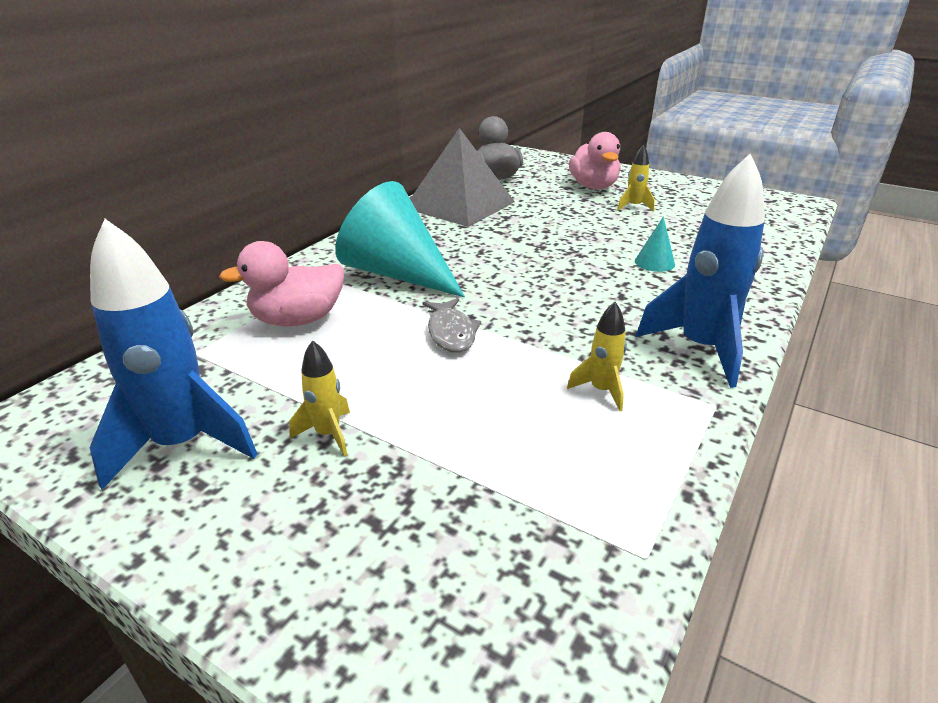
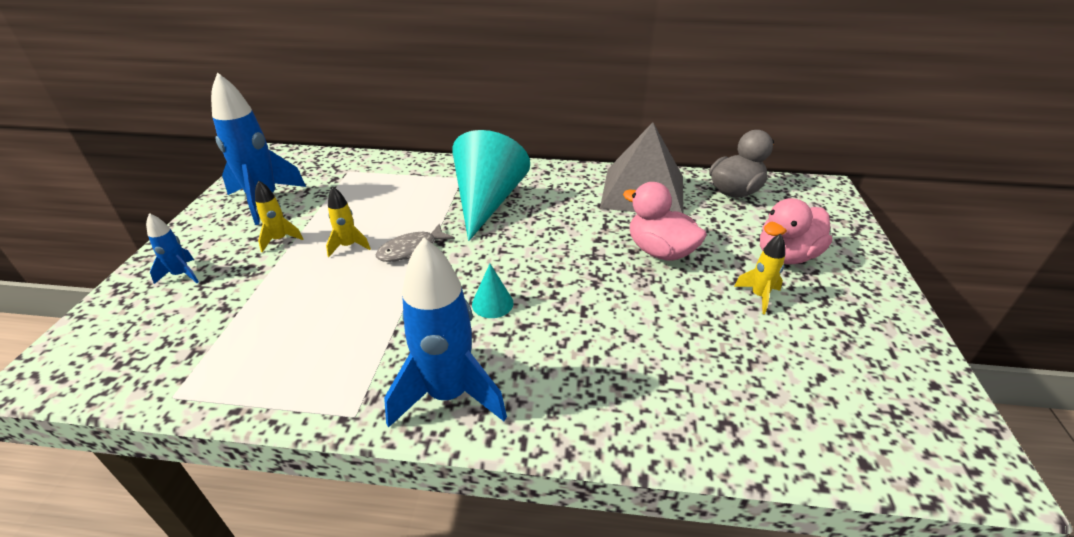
camera: 65 degrees right, 5 degrees up
(297, 320) = (400, 188): pink duck -> pink duck (660, 251)
(335, 554) = (181, 275): none -> blue rocket
(601, 390) = (357, 342): yellow rocket -> yellow rocket (348, 246)
(654, 262) = (616, 336): turquoise cone -> turquoise cone (492, 303)

